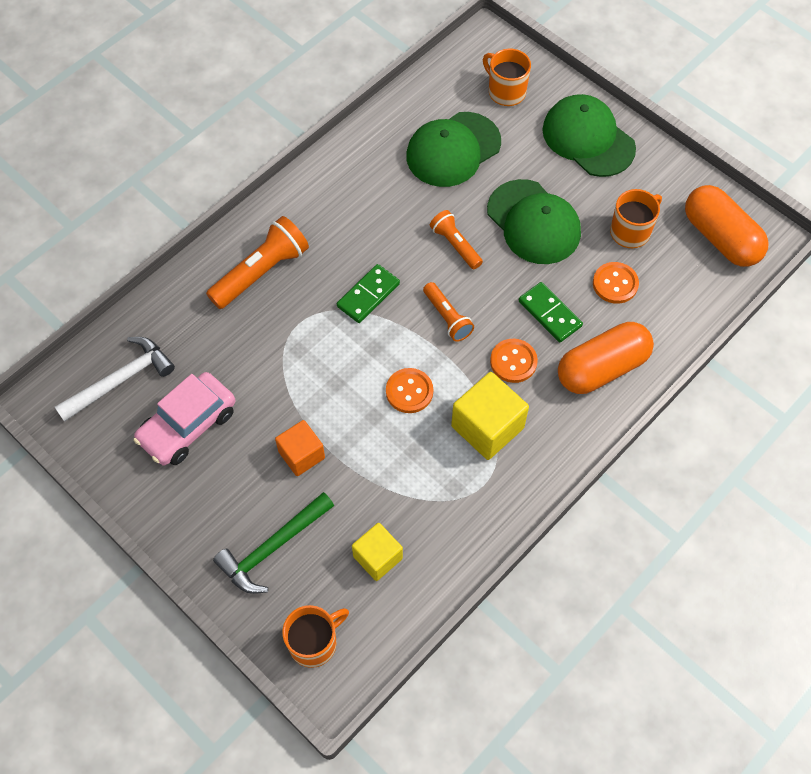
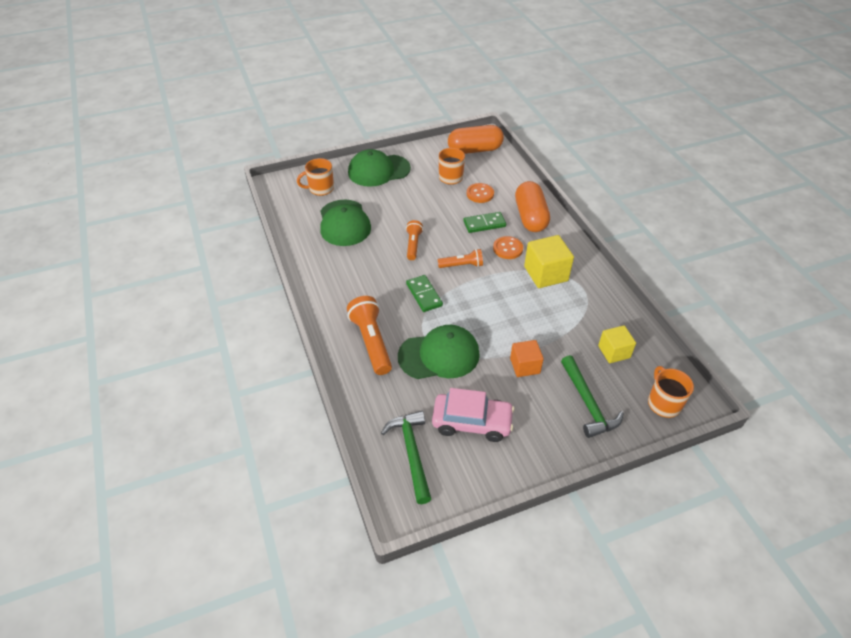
camera: 65 degrees left, 15 degrees down
(120, 380) = (411, 453): white hammer -> green hammer
(188, 425) = (472, 422): pink car -> pink car turned 60 degrees counterclockwise
(409, 391) = (504, 299): orange button -> none
(455, 245) = (413, 245): orange flashlight -> orange flashlight turned 105 degrees clockwise
(533, 222) = (419, 209): green cap -> green cap (439, 355)

